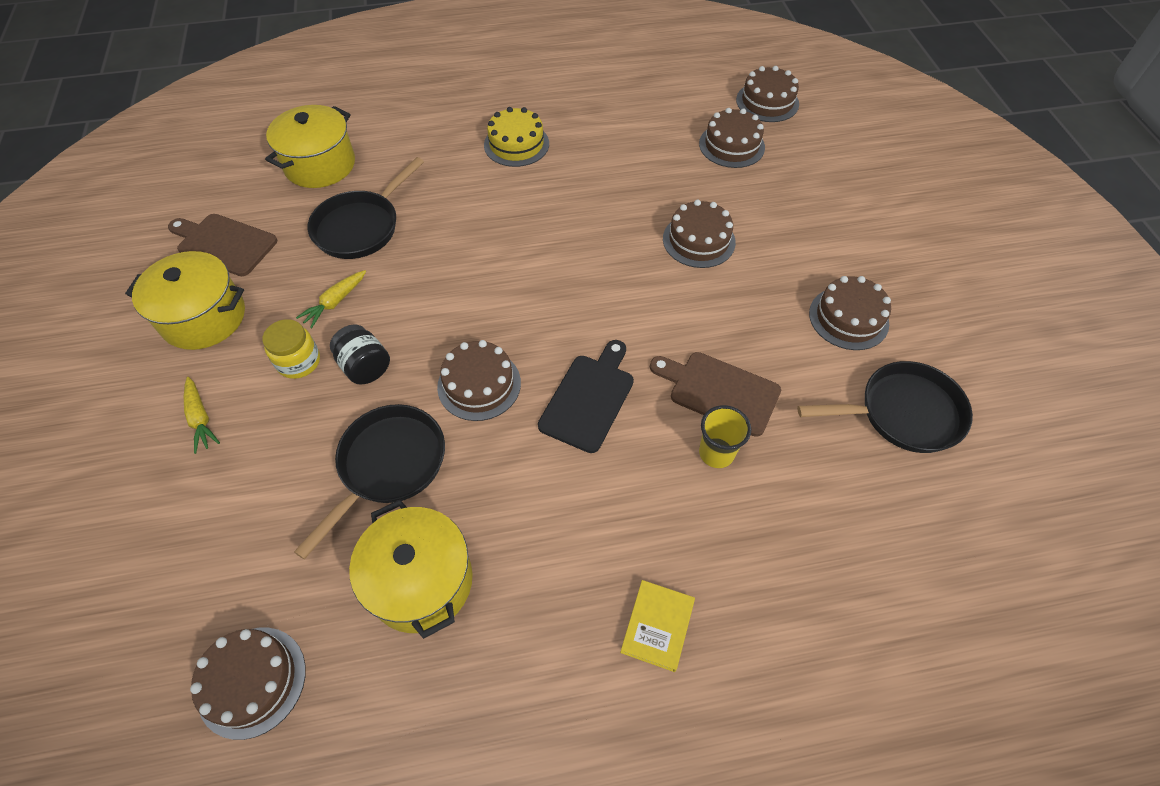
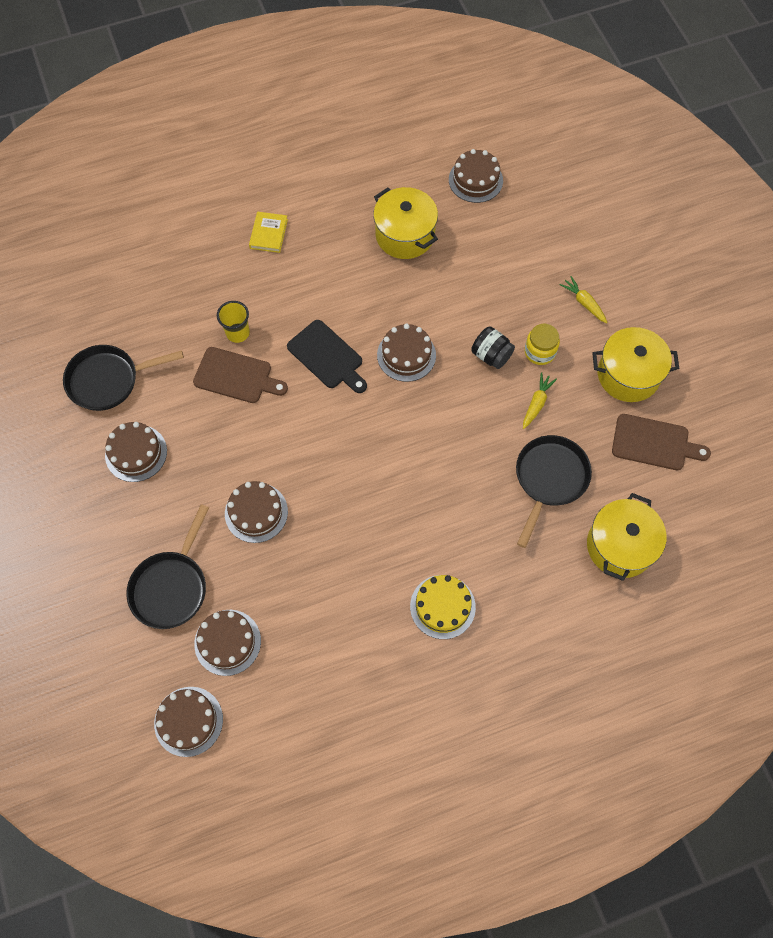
camera: 170 degrees right, 10 degrees up
(388, 466) = (448, 293): black pan -> black pan (171, 587)
(589, 398) = (327, 357): black cutting board -> black cutting board turned 60 degrees counterclockwise

